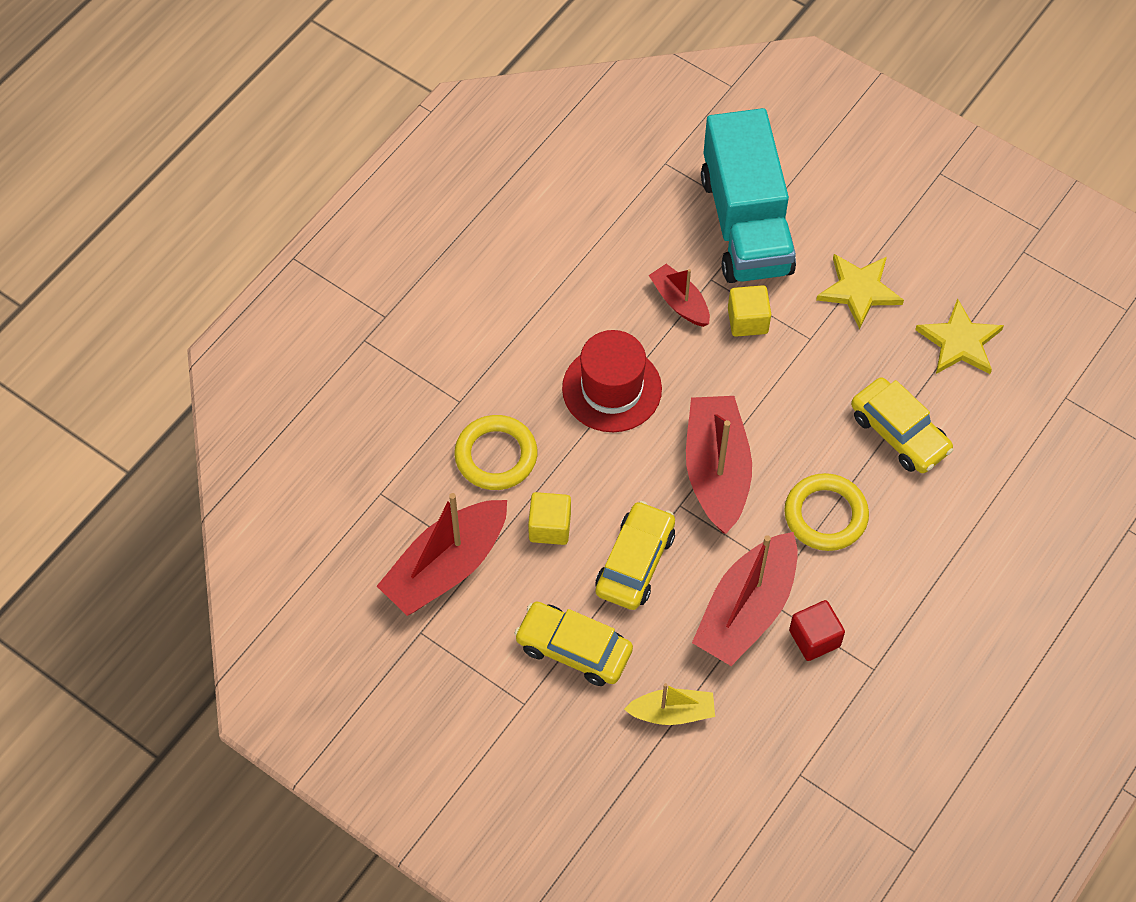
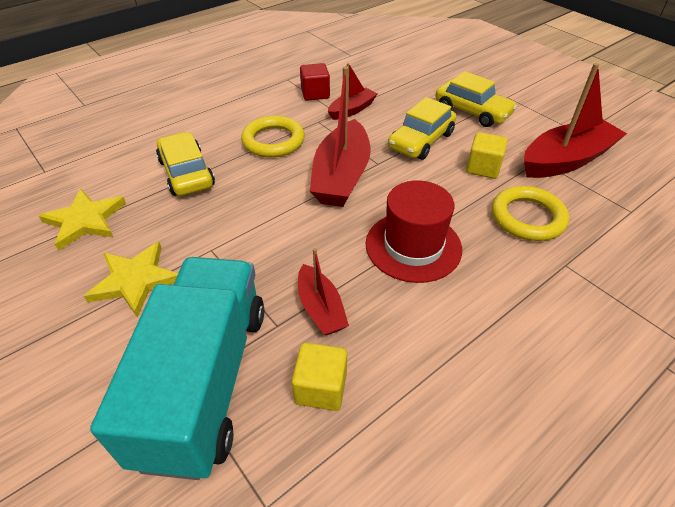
camera: 165 degrees left, 15 degrees down
(672, 712) = (415, 81): yellow boat -> none
(746, 610) = (352, 110): red boat -> red boat, size x0.55
(747, 320) = (260, 276): yellow cube -> yellow cube (321, 388)

